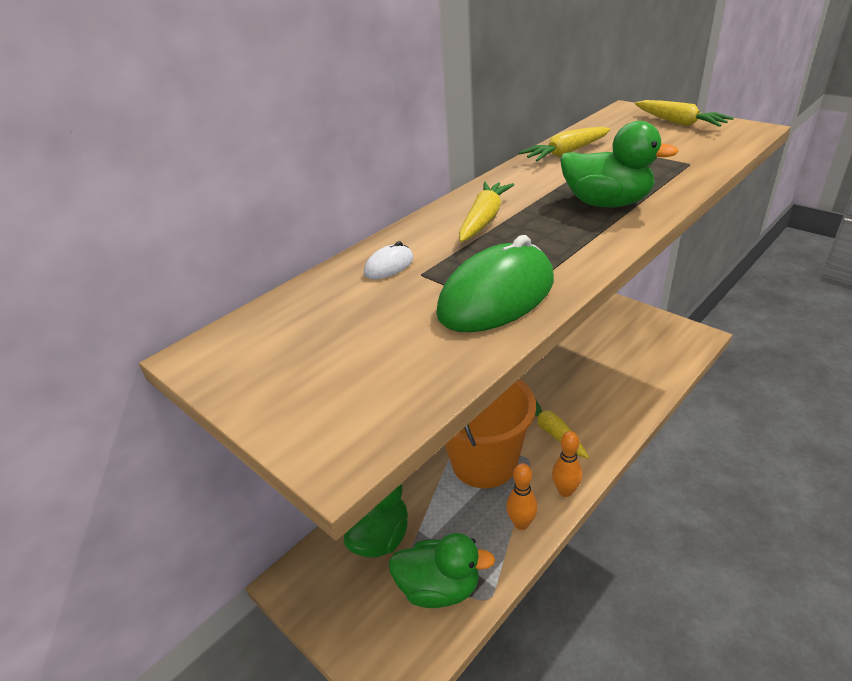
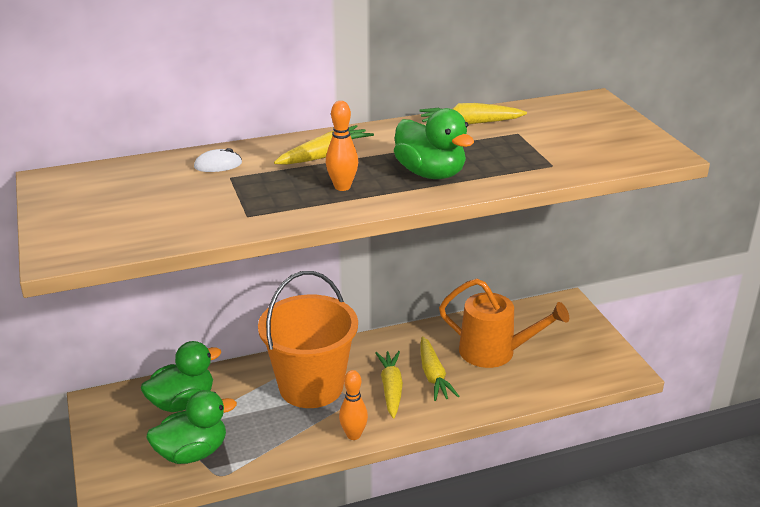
camera: 25 degrees right, 5 degrees down
(439, 588) = (192, 453): green duck -> green duck turned 60 degrees counterclockwise
(496, 297) = (254, 208): green mouse -> none
(521, 523) = (294, 441): orange bowling pin -> orange bowling pin (342, 187)
(597, 363) = (495, 352): none -> orange watering can
(679, 123) = (613, 127): yellow carrot -> yellow carrot (433, 375)

